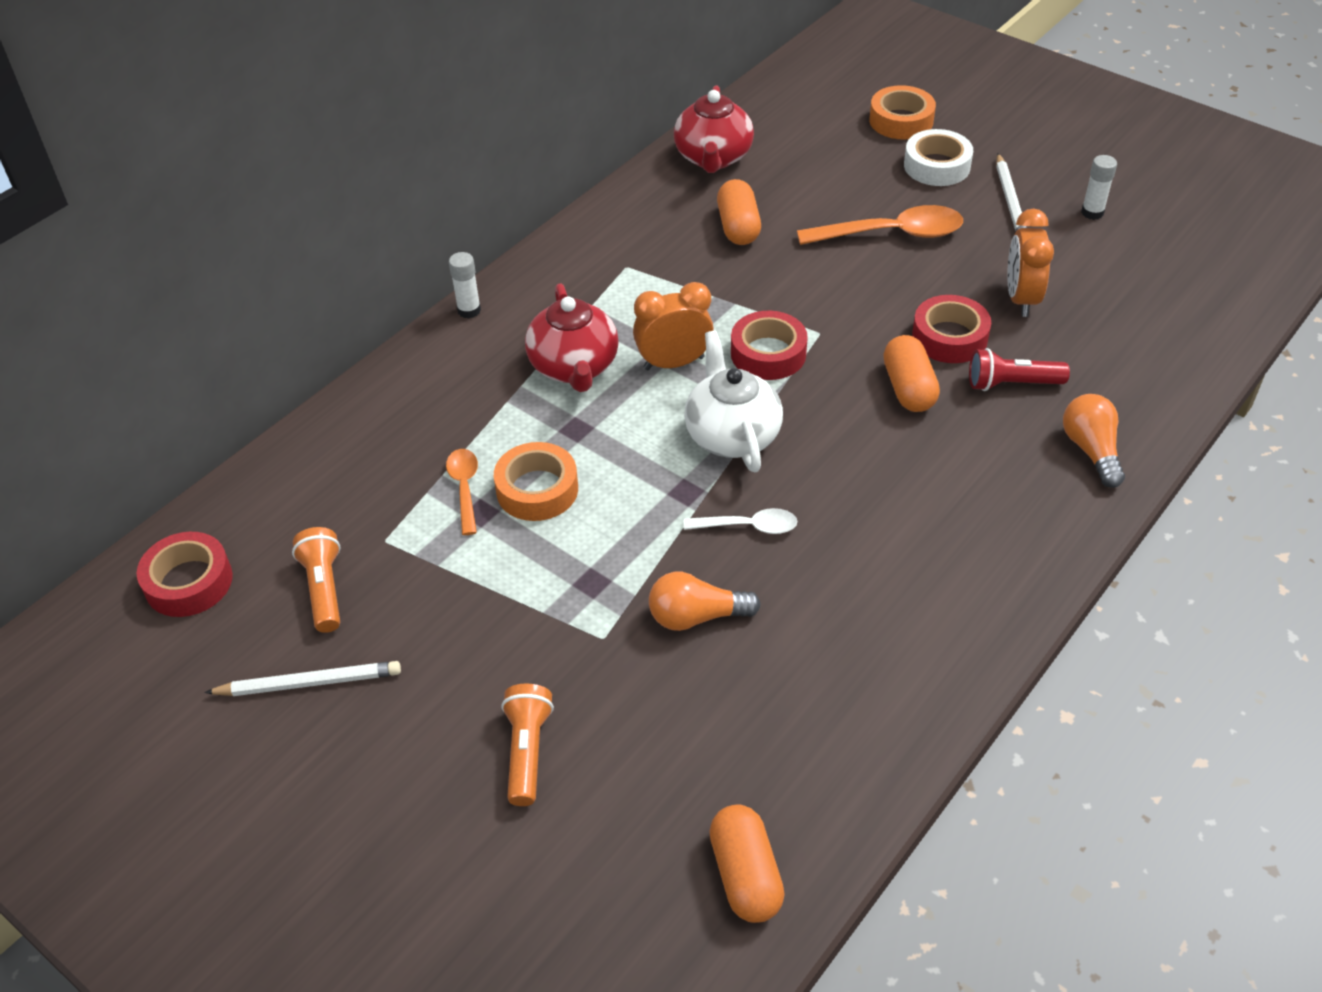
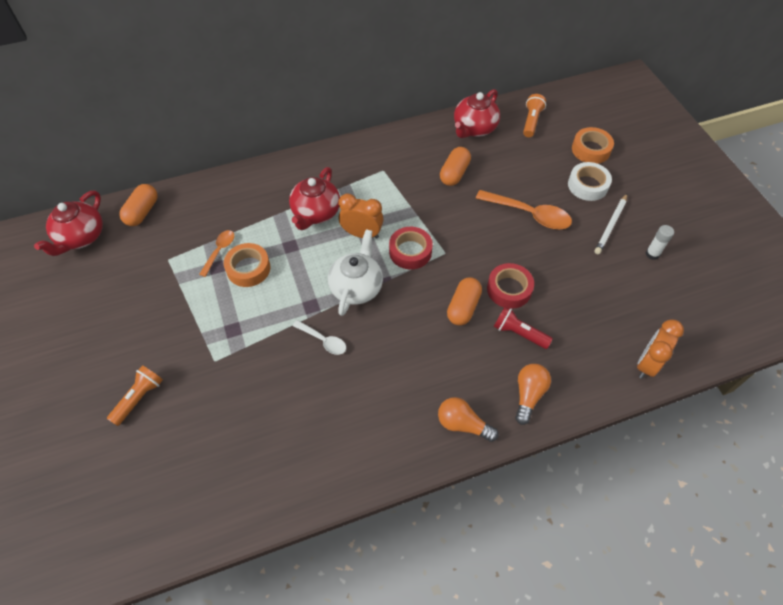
camera: 30 degrees right, 10 degrees up
(188, 582) = (81, 237): red tape -> red teapot
(309, 683) = (86, 312): white pencil -> none
(324, 589) = (126, 270): orange flashlight -> orange flashlight (531, 121)
(469, 310) = (294, 159): white glue stick -> none
(696, 616) = (262, 374): orange light bulb -> orange light bulb (463, 424)
(745, 875) = (174, 519): orange capsule -> orange capsule (142, 212)
(1021, 299) = (566, 286): orange clock -> orange clock (647, 364)

